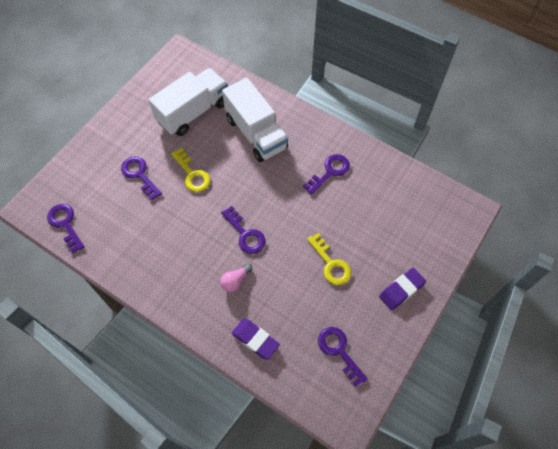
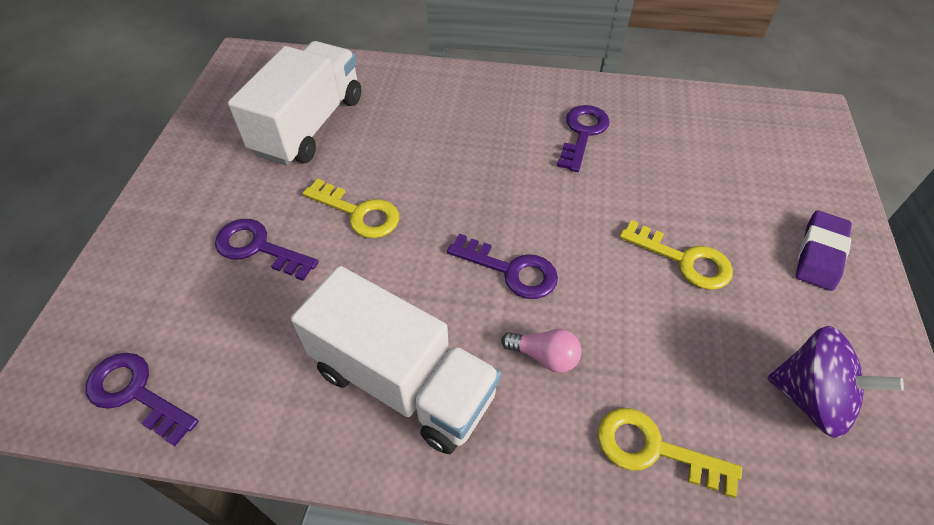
camera: 25 degrees left, 10 degrees down
(235, 281) = (544, 356): pink light bulb -> pink light bulb turned 90 degrees counterclockwise
(255, 340) = (653, 449): purple eraser -> yellow key
(256, 133) = (432, 121): white truck -> white truck (403, 382)
(339, 351) = (810, 398): purple key -> purple spinning top

